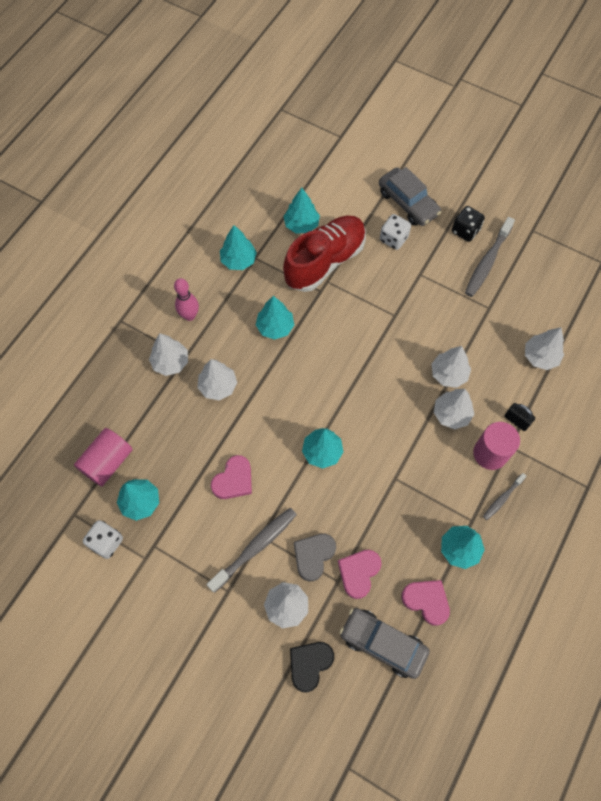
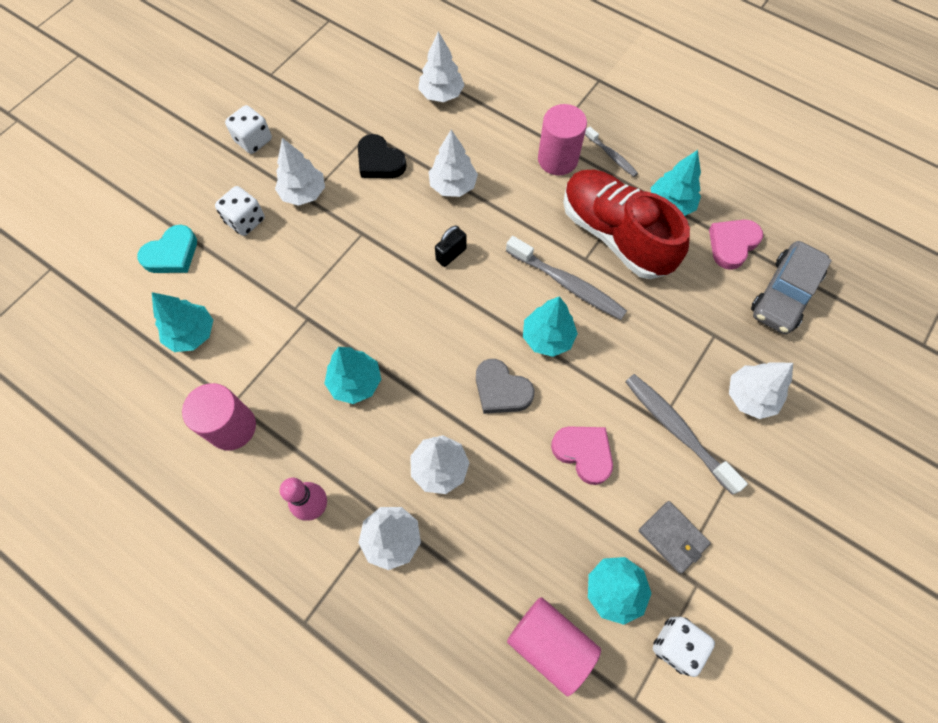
camera: 85 degrees left, 0 degrees up
(176, 542) = (673, 537): none -> grey wallet
(238, 260) = (232, 427): turquoise tree -> pink cylinder
(309, 664) = (817, 375): black heart -> black heart (379, 161)
(313, 556) = (685, 360): grey heart -> grey heart (501, 390)
(325, 261) = (261, 308): red shoe -> red shoe (615, 235)
(359, 573) = (703, 311): pink heart -> none
(360, 200) = (172, 254): none -> turquoise heart
(408, 203) = (193, 198): grey car -> none
(451, 414) = (506, 190): white tree -> white tree (303, 193)
(465, 231) = (253, 141): black dice -> white dice
(487, 262) = (305, 125): grey toothbrush -> grey toothbrush (568, 284)
(516, 420) = (519, 129): black padlock -> black padlock (451, 254)

